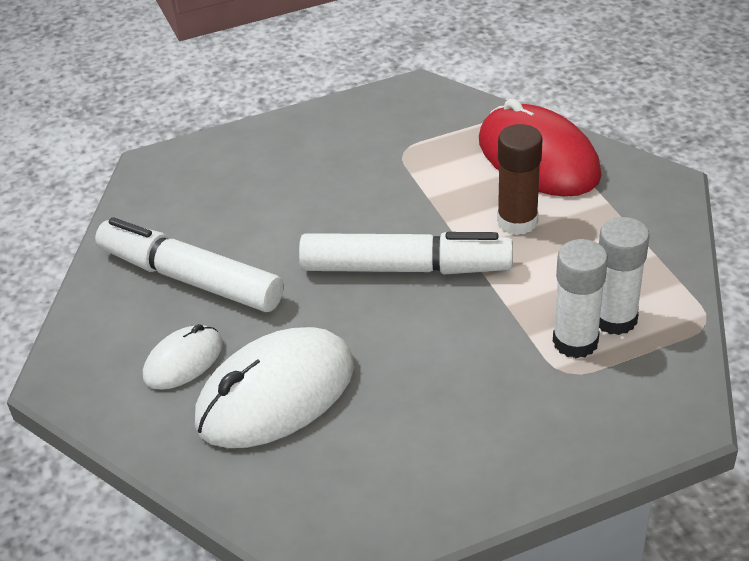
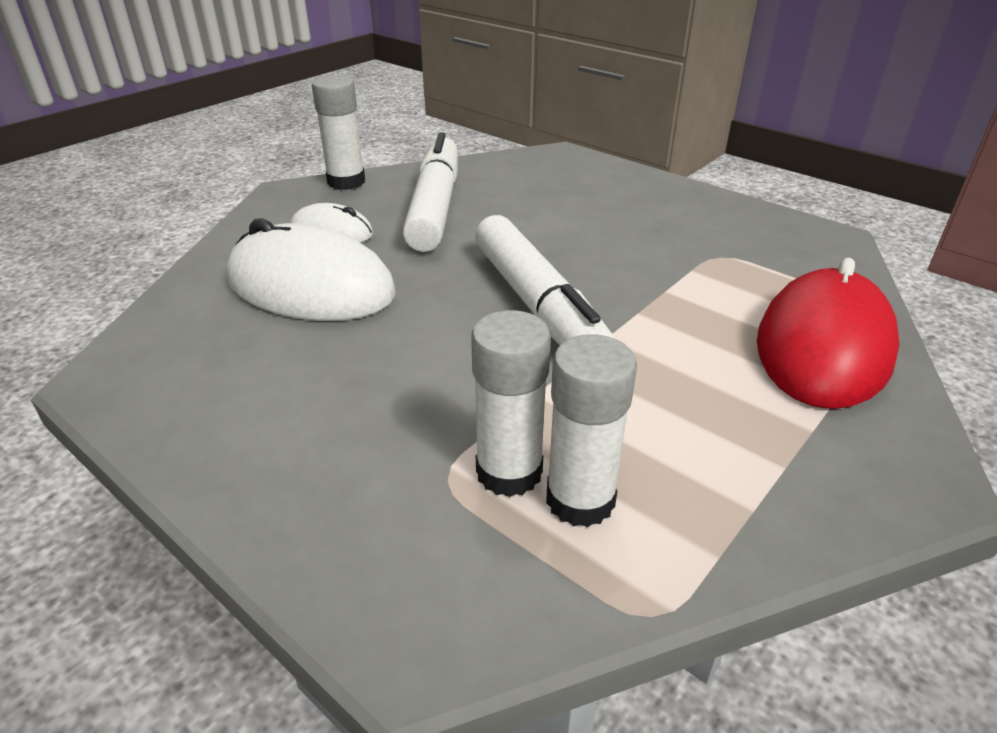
camera: 60 degrees right, 5 degrees down
(77, 328) = (346, 182): none -> white glue stick
(517, 221) = (690, 362): brown glue stick -> none

